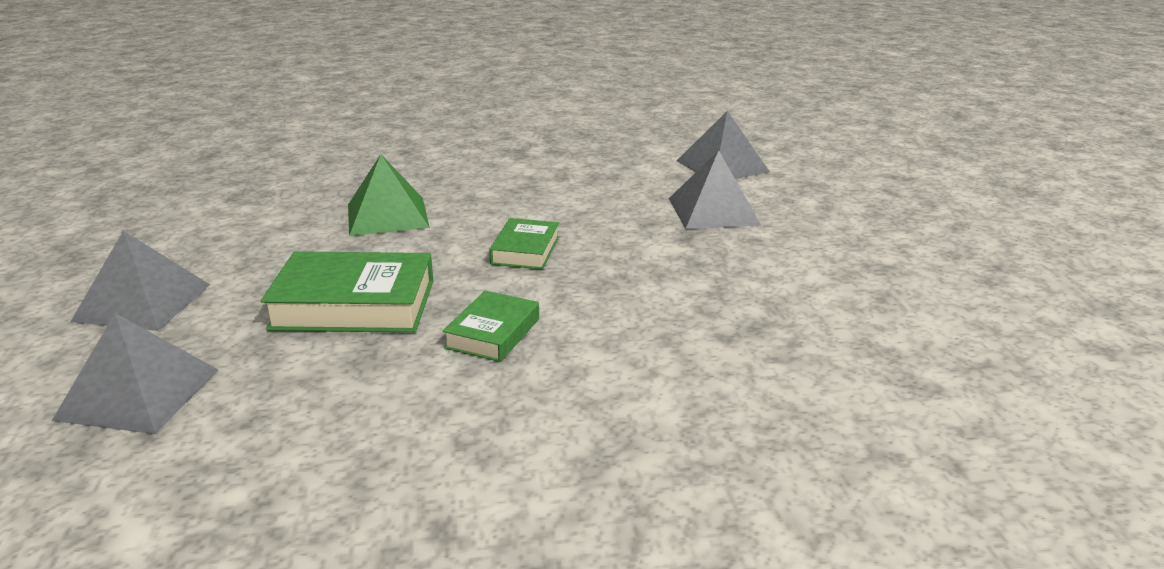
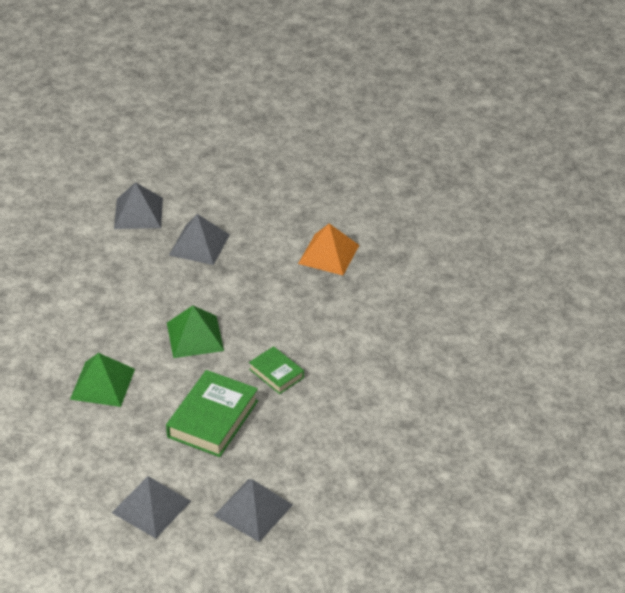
camera: 65 degrees left, 15 degrees up
(525, 250) = (195, 336): green book -> green pyramid
(826, 310) = (328, 254): none -> orange pyramid

